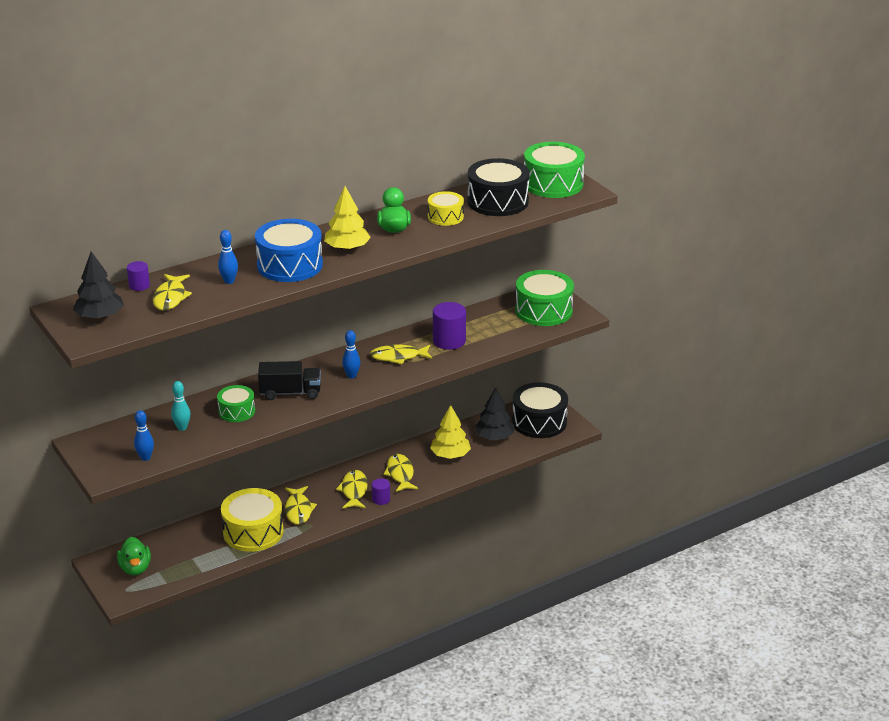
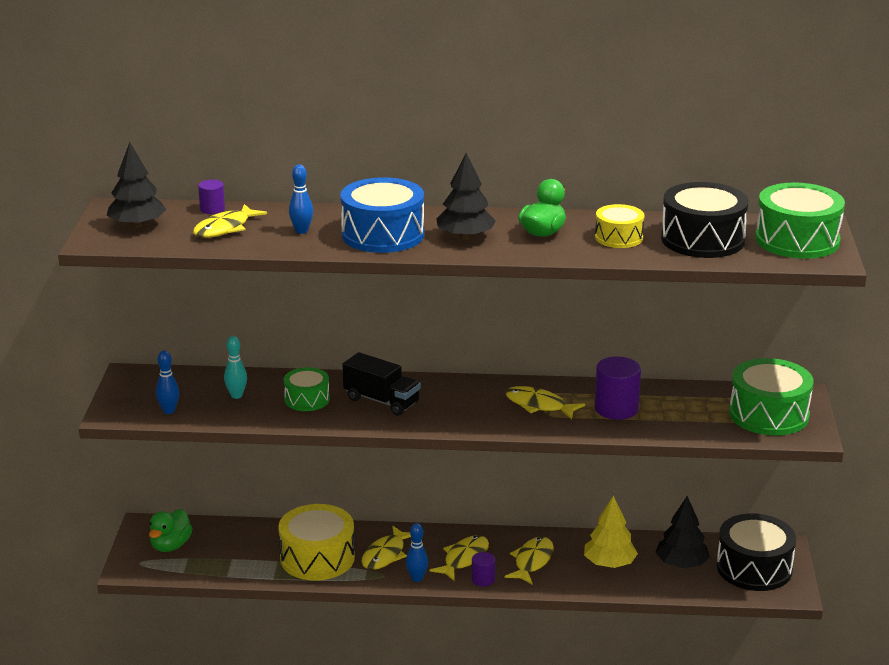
camera: 35 degrees right, 5 degrees down
(347, 248) = (465, 237): yellow tree -> black tree
(351, 376) = (465, 407): blue bowling pin -> blue bowling pin (417, 578)

